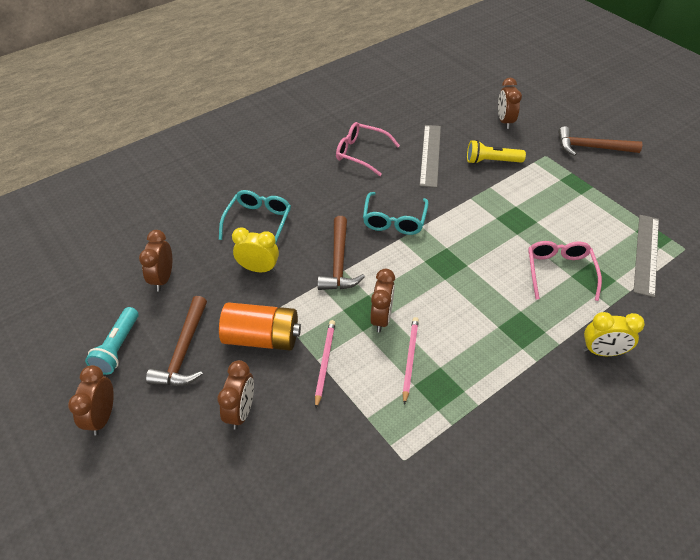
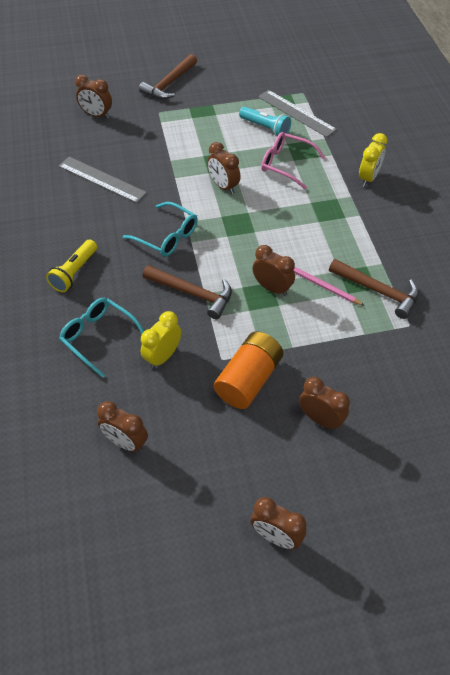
camera: 65 degrees left, 5 degrees up
(117, 348) = (197, 506): turquoise flashlight -> turquoise flashlight (265, 128)
(184, 351) = (232, 447): brown hammer -> brown hammer (378, 291)
(324, 363) = (298, 343): pink pencil -> none
(361, 153) = (60, 225): pink glasses -> none
(487, 235) = (223, 186): none -> brown clock
(491, 161) = (140, 145): yellow flashlight -> yellow flashlight (74, 272)

